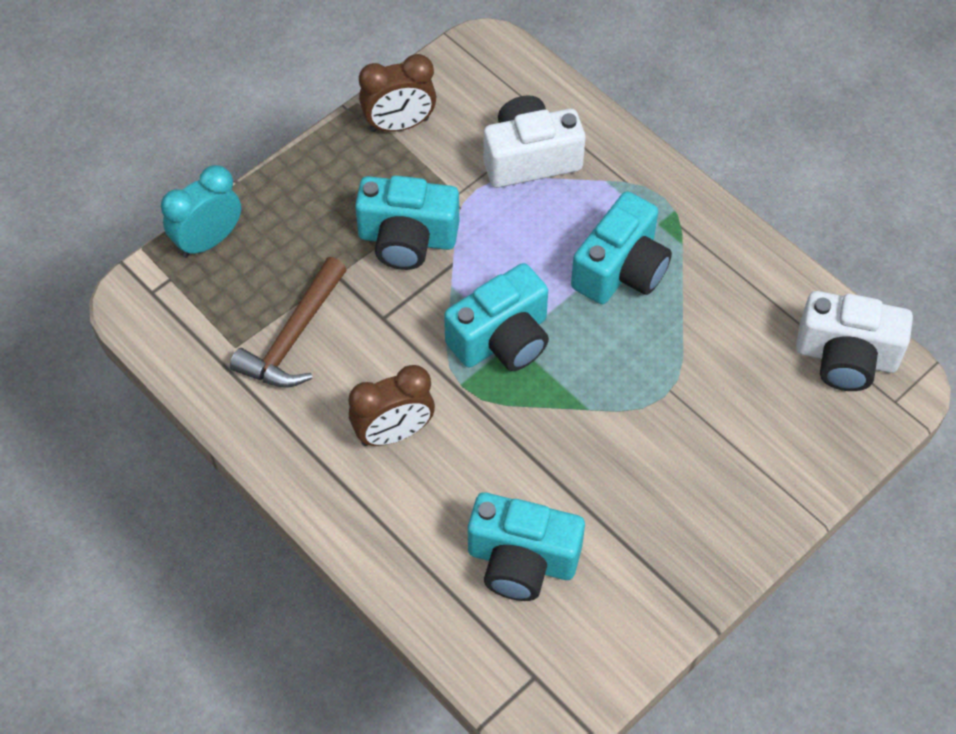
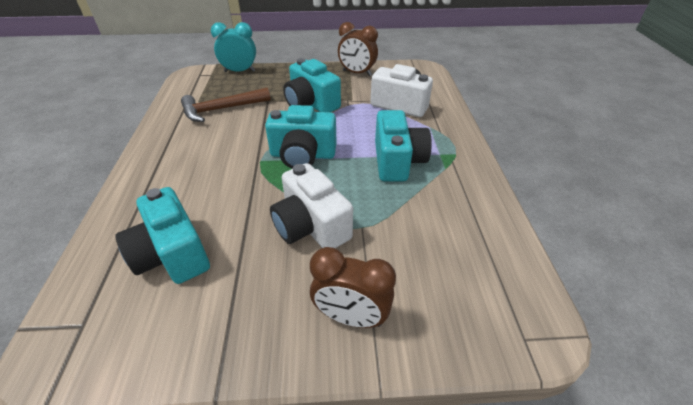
camera: 40 degrees right, 15 degrees down
(394, 433) = (205, 160): brown clock -> brown clock (351, 317)
(621, 270) = (397, 161): turquoise camera -> turquoise camera turned 75 degrees counterclockwise
(846, 357) = (505, 283): white camera -> white camera (311, 226)

